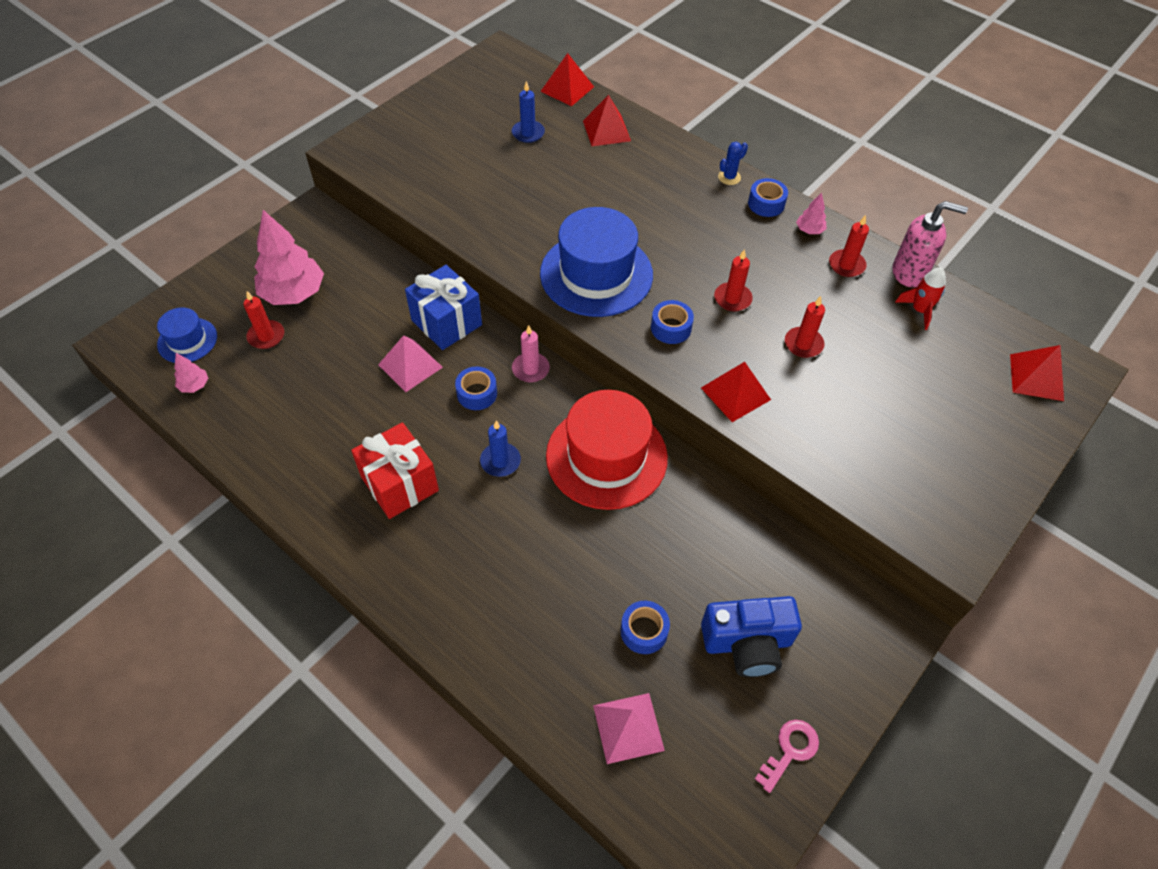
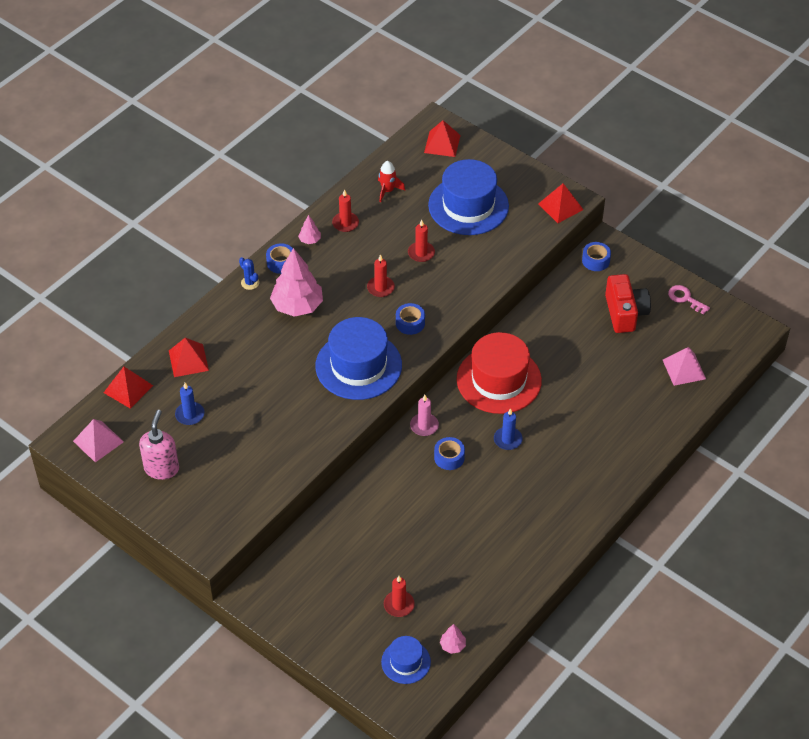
camera: 90 degrees left, 5 degrees down
(293, 293) = (350, 593): pink tree -> pink tree (297, 306)
(399, 484) = (532, 497): red gift -> none
(410, 365) = (424, 502): pink pyramid -> pink pyramid (98, 441)
(446, 322) = (379, 482): blue gift -> none
(644, 631) = (624, 361): blue tape -> blue tape (595, 260)
(735, 393) = (466, 291): red pyramid -> red pyramid (560, 206)
(747, 643) = (625, 313): blue camera -> red camera
(909, 273) = (352, 191): pink soap dispenser -> pink soap dispenser (161, 468)
(910, 404) = (468, 206): none -> blue hat

